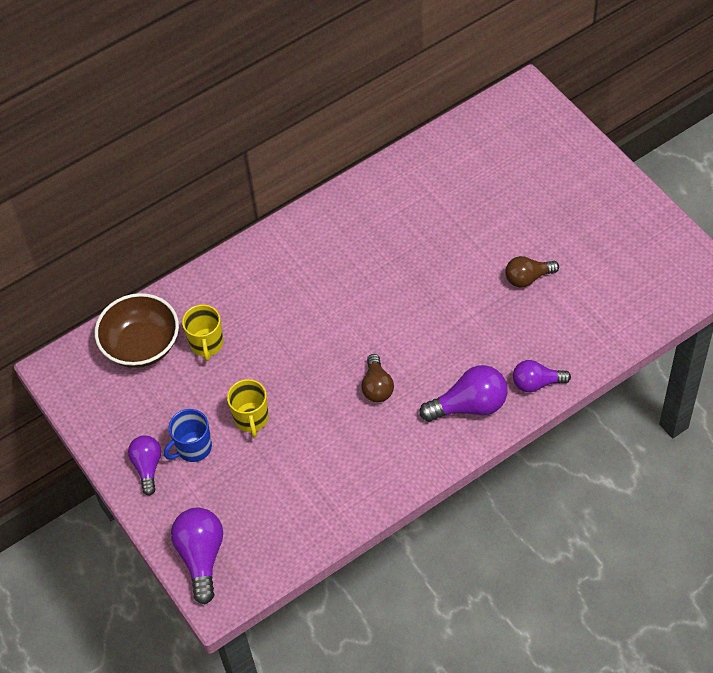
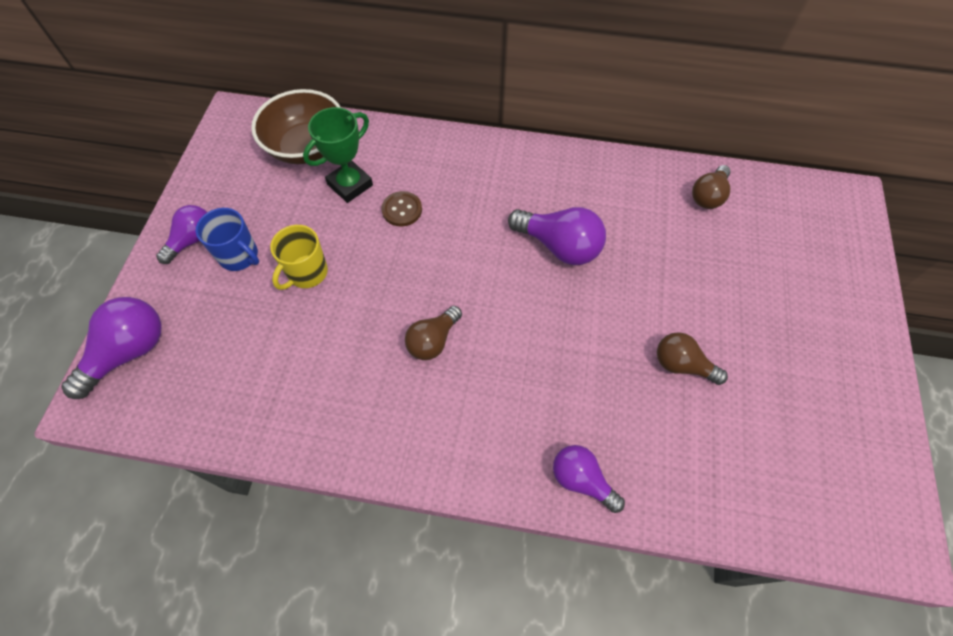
camera: 40 degrees right, 5 degrees up
(193, 448) = (239, 256): blue mug -> blue mug turned 150 degrees counterclockwise
(206, 344) = (350, 185): yellow mug -> green trophy
(262, 330) = (402, 210): none -> brown button
(443, 160) = (708, 196): none -> brown light bulb
(469, 405) = (493, 439): purple light bulb -> purple light bulb (559, 246)

